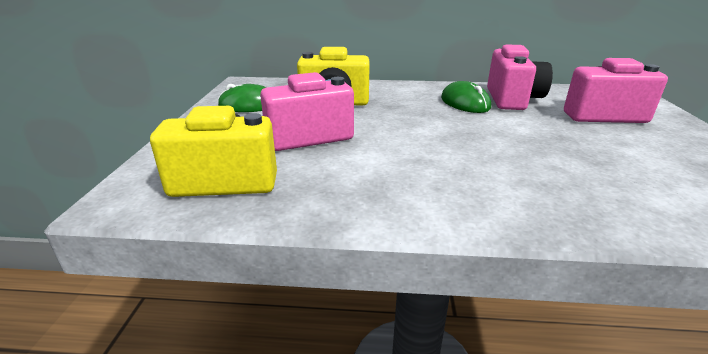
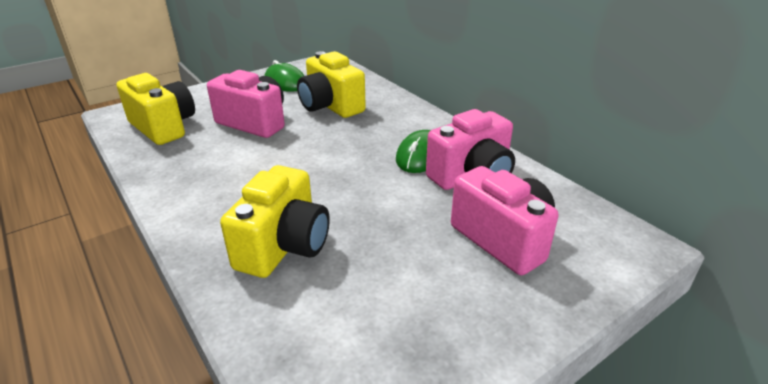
camera: 50 degrees right, 5 degrees up
(559, 181) = (284, 246): none -> yellow camera

